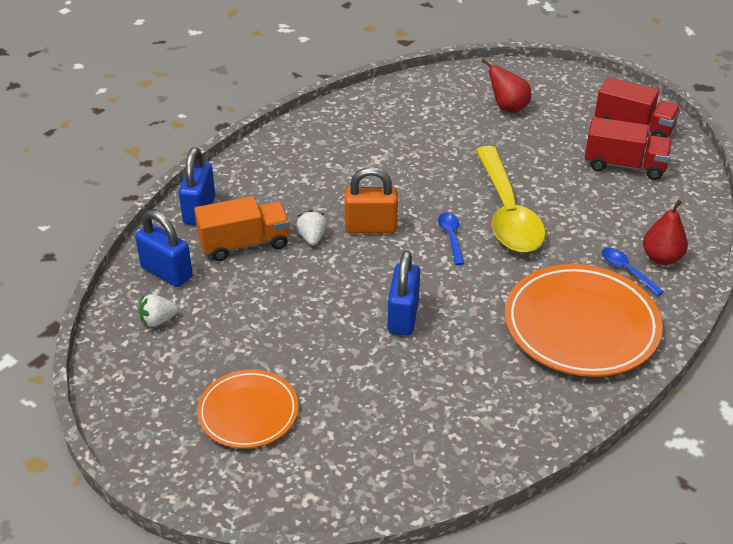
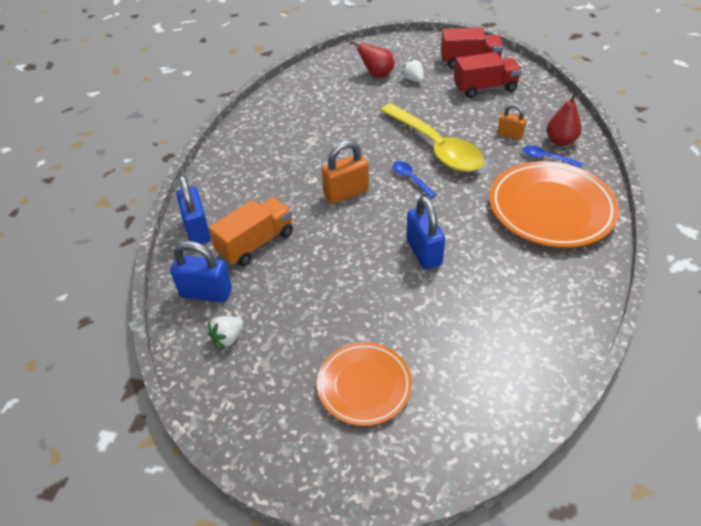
camera: 25 degrees left, 5 degrees up
(312, 238) = (307, 218): white strawberry -> white strawberry (413, 80)
(606, 229) = (510, 135): none -> orange padlock

